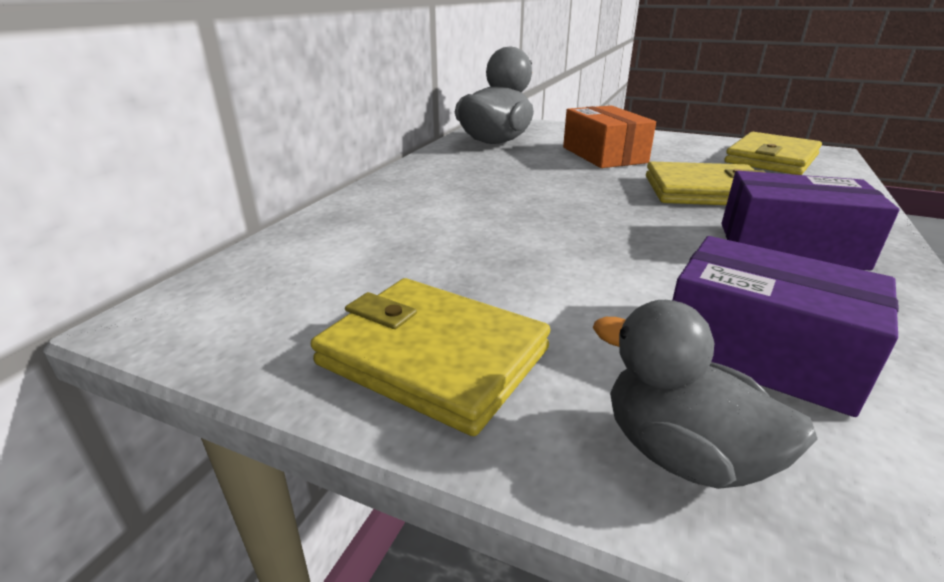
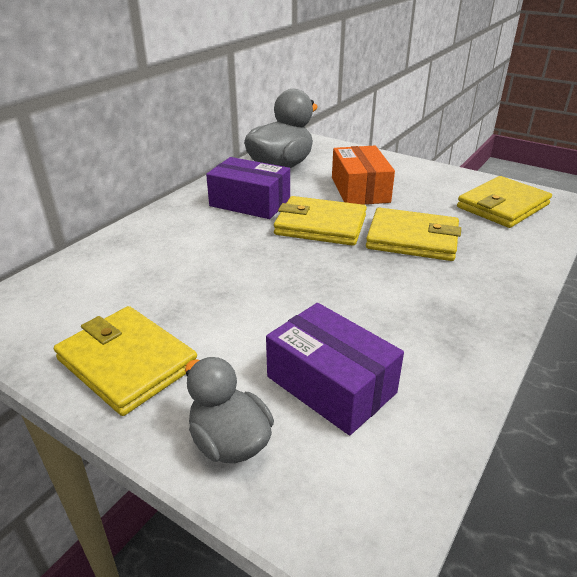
camera: 10 degrees right, 5 degrees up
(587, 186) = (320, 225): none -> yellow wallet
(790, 245) = (431, 301): purple box -> purple box (250, 203)

